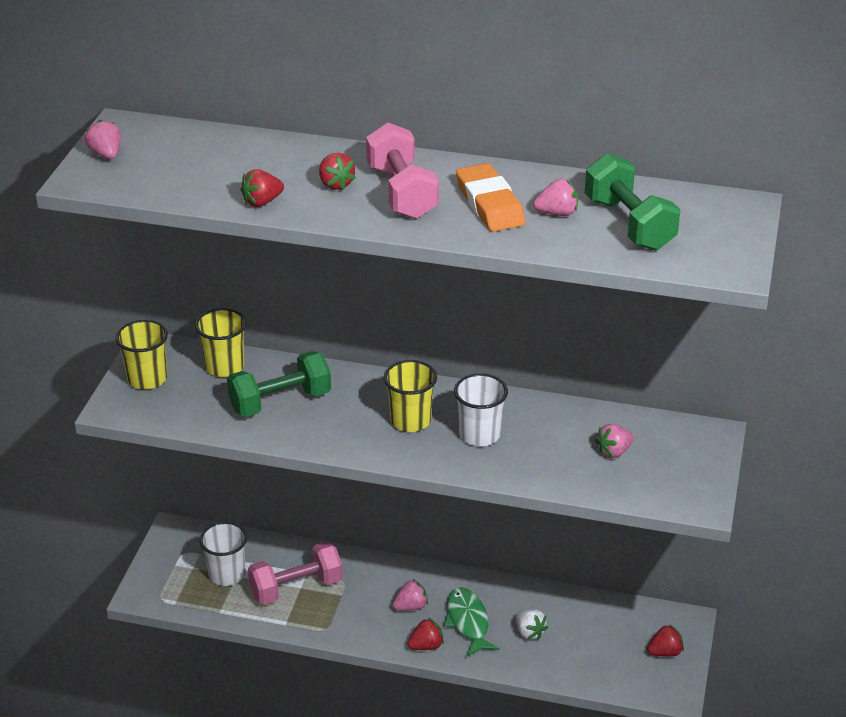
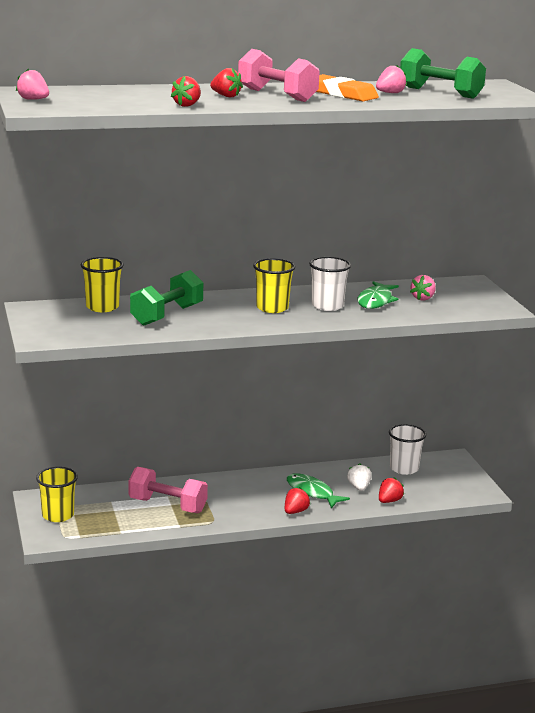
camera: 30 degrees left, 15 degrees down
(147, 379) = (48, 322): yellow cup -> yellow cup (58, 515)
(227, 574) = (105, 511): white cup -> white cup (404, 468)
(296, 588) = (167, 505): pink dumbbell -> pink dumbbell turned 75 degrees clockwise
(411, 606) = (263, 495): pink strawberry -> none
(529, 632) = (359, 487): white strawberry -> white strawberry turned 120 degrees counterclockwise
(548, 441) = (375, 301): none -> green fish
(665, 652) = (456, 475): red strawberry -> red strawberry (389, 501)

